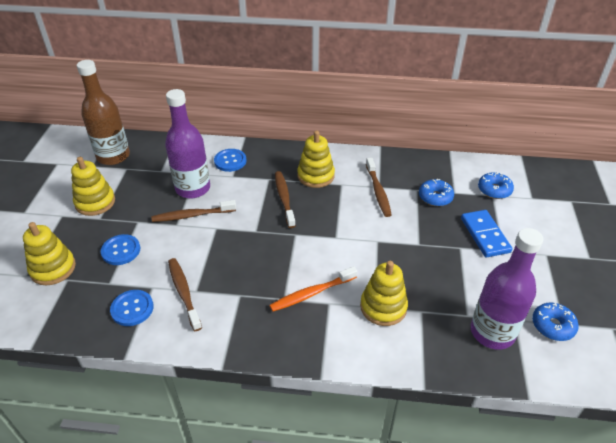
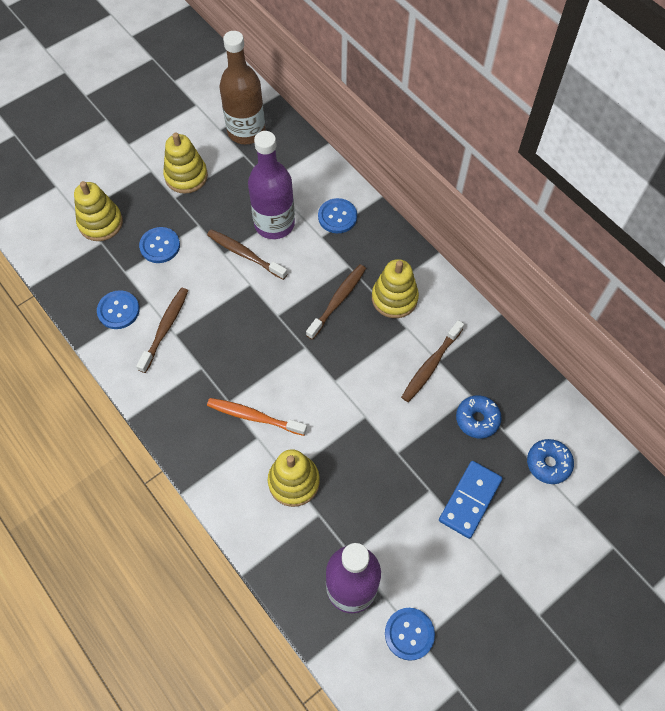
camera: 45 degrees right, 20 degrees up
(552, 326) = (409, 634): blue donut -> blue button

